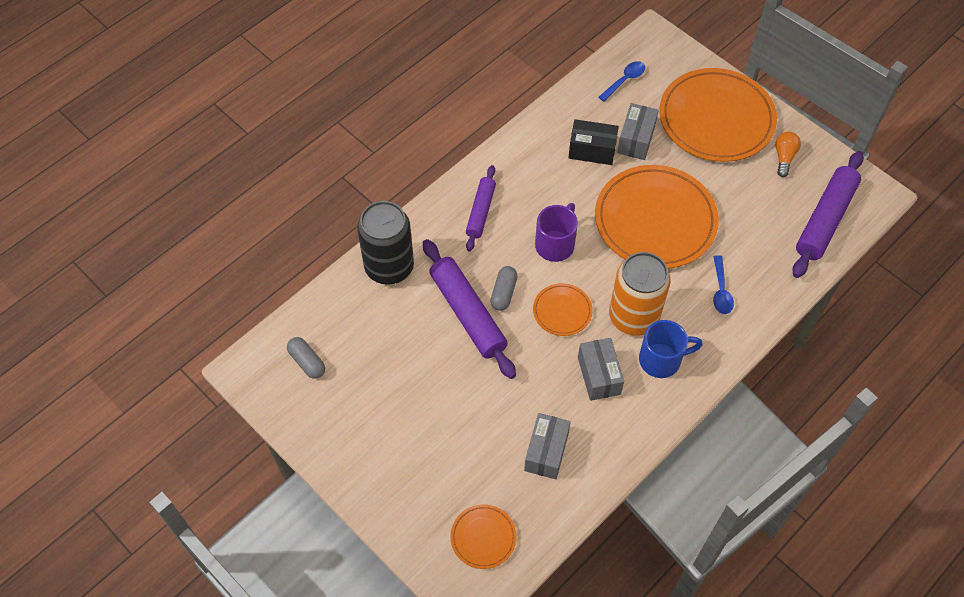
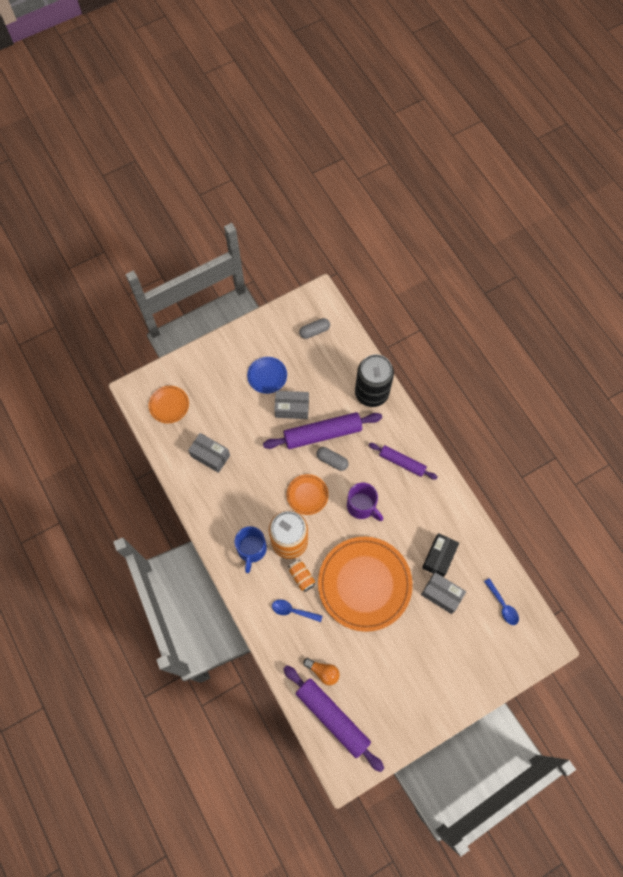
camera: 105 degrees right, 10 degrees up
(397, 408) = (267, 376): none -> blue plate
(599, 375) = (252, 504): grey box -> grey box (292, 408)
(674, 291) = (301, 577): none -> orange can
(716, 119) = (448, 667): orange plate -> none
(784, 157) = (398, 708): orange light bulb -> orange light bulb (323, 672)

